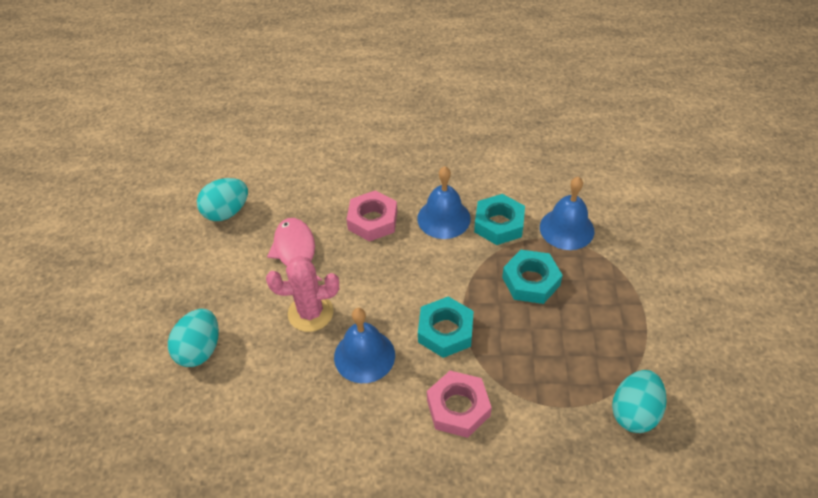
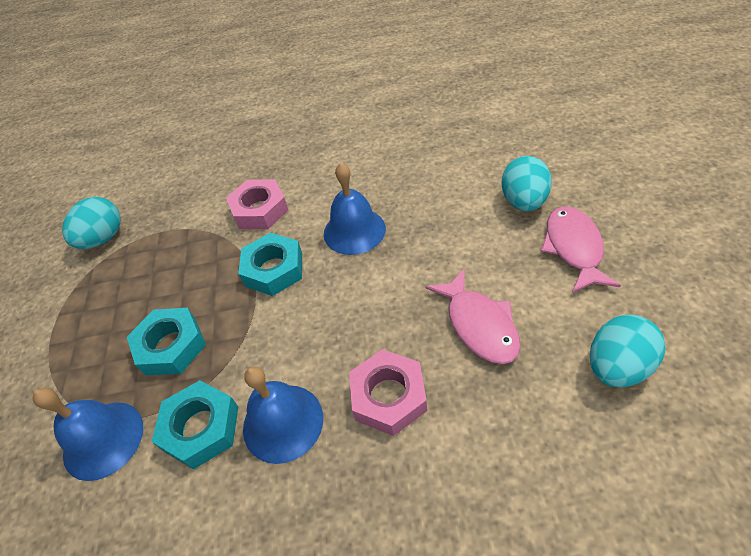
camera: 175 degrees right, 0 degrees up
(192, 294) = (574, 248): none -> pink fish
(310, 313) = (426, 257): pink cactus -> none

